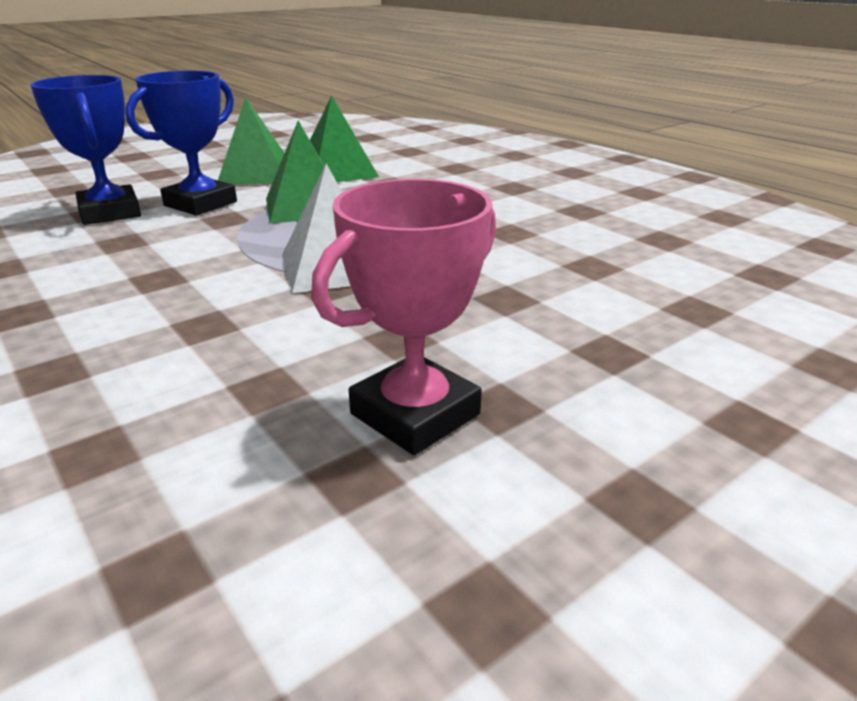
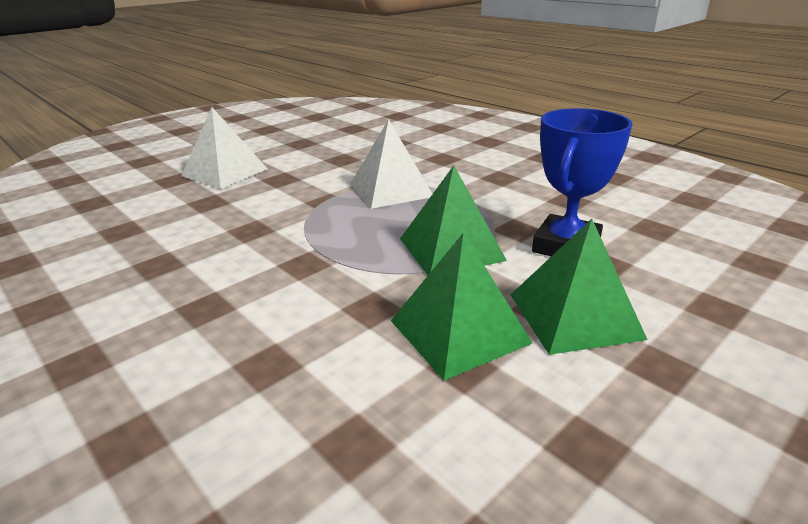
camera: 175 degrees right, 0 degrees up
(110, 213) = (635, 228): blue trophy -> none
(415, 414) = (334, 139): pink trophy -> none
(615, 318) = (225, 172): none -> white pyramid

